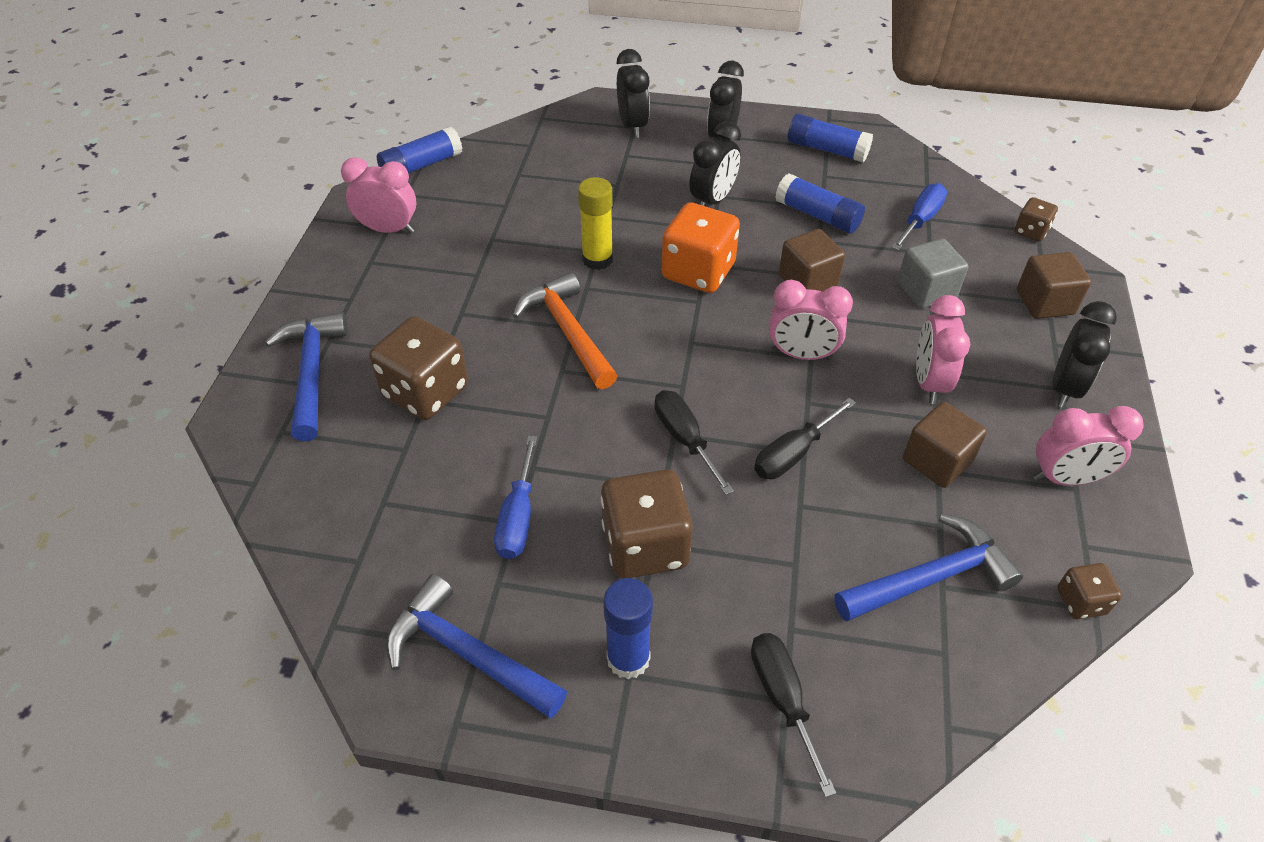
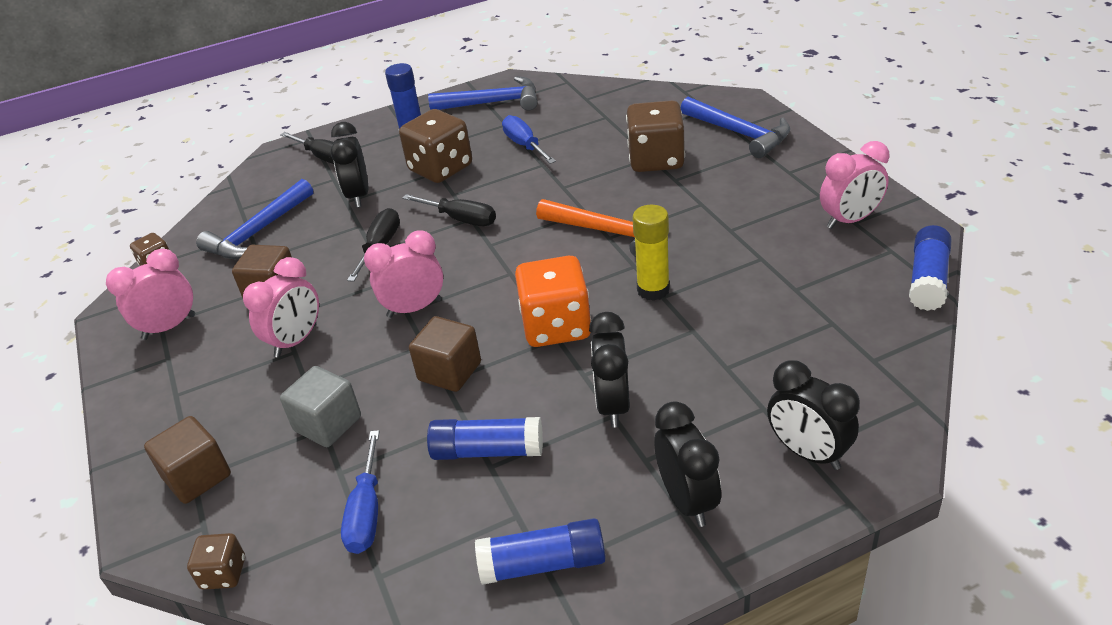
camera: 150 degrees right, 10 degrees down
(929, 382) = (296, 341): pink clock -> pink clock turned 60 degrees clockwise
(1065, 387) = (172, 396): black clock -> black clock (358, 196)

